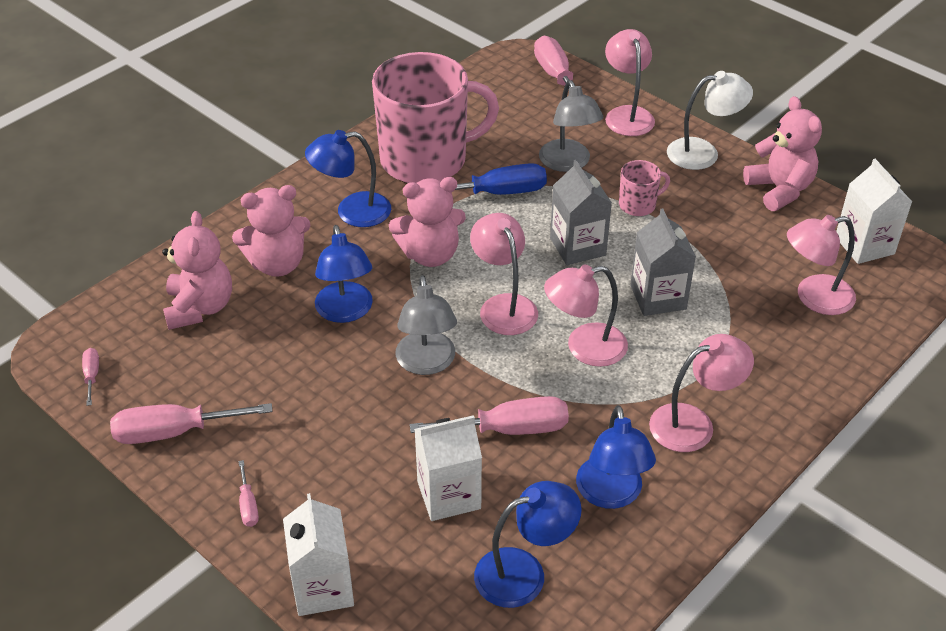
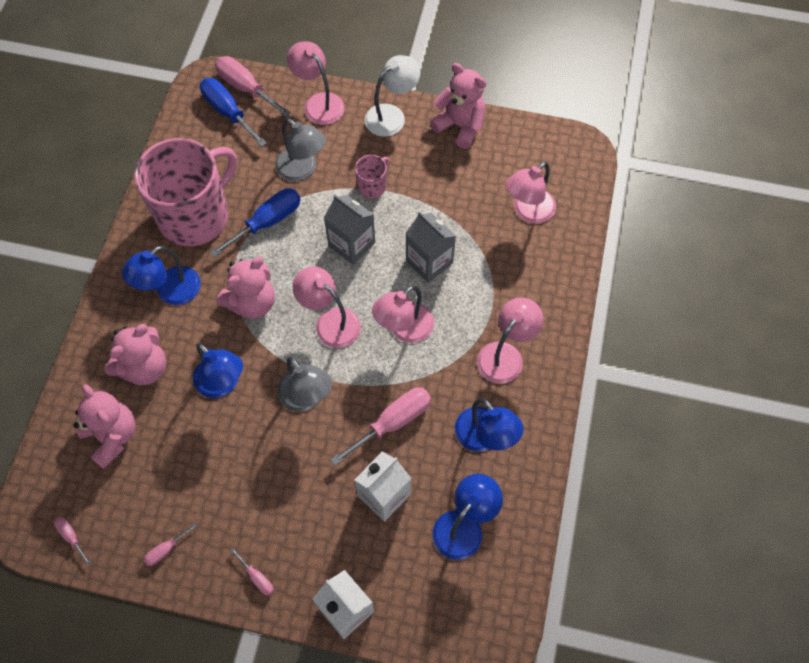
camera: 30 degrees left, 20 degrees up
(174, 432) = (166, 550): pink screwdriver -> pink screwdriver, size x0.48
(523, 89) = (228, 112): none -> blue screwdriver
(864, 245) = (538, 150): white carton -> none

